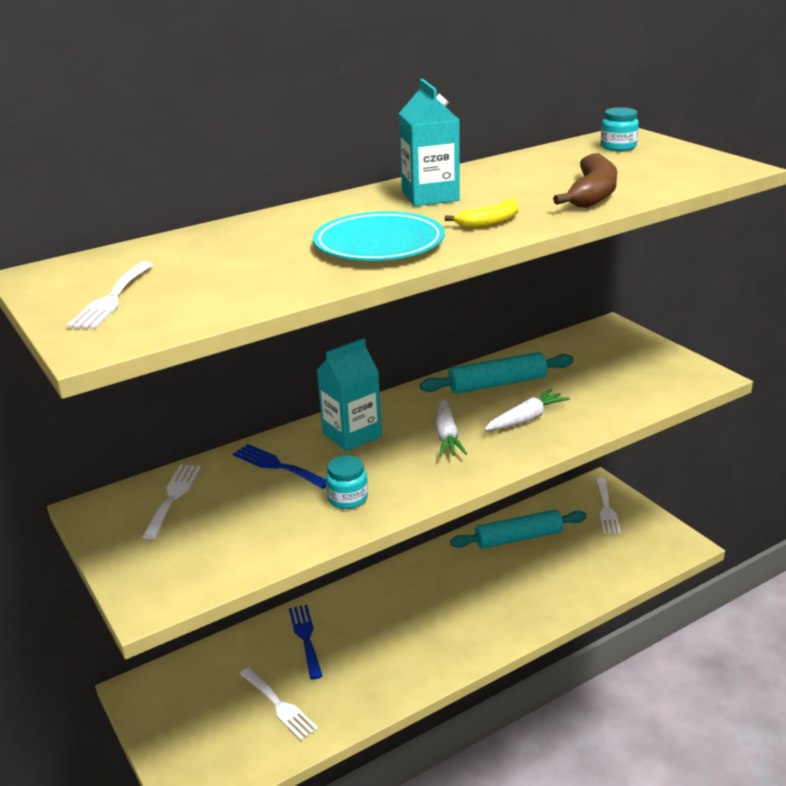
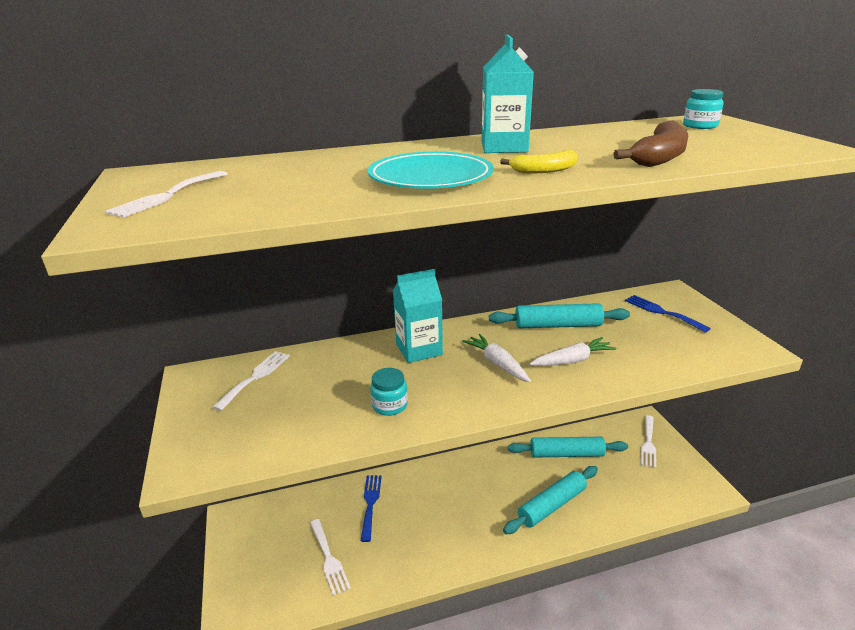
camera: 15 degrees right, 0 degrees up
(277, 466) = (347, 365): blue fork -> blue fork (661, 312)
(447, 436) = (497, 364): white carrot -> white carrot turned 135 degrees clockwise
(517, 595) = (551, 505): none -> turquoise rolling pin

